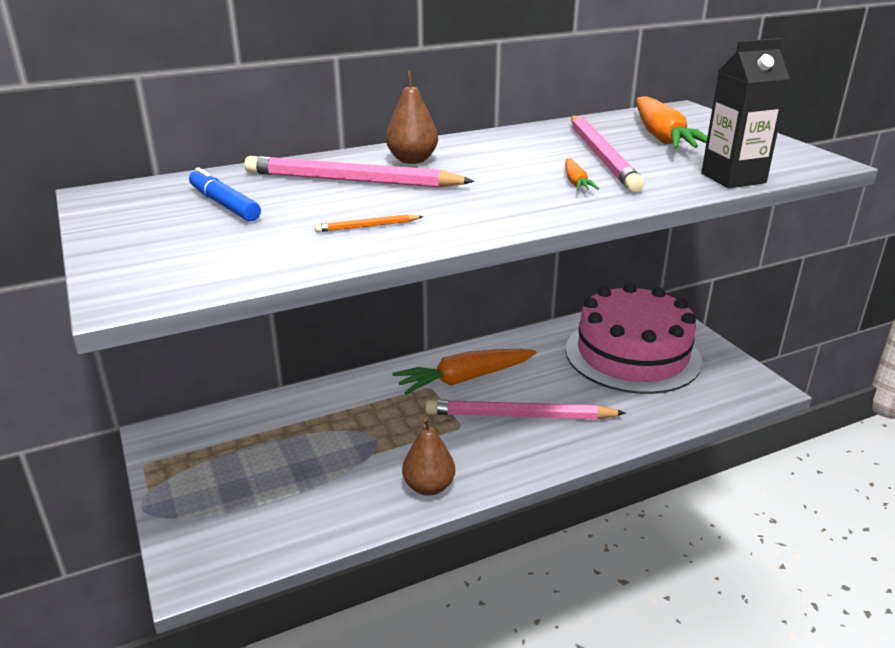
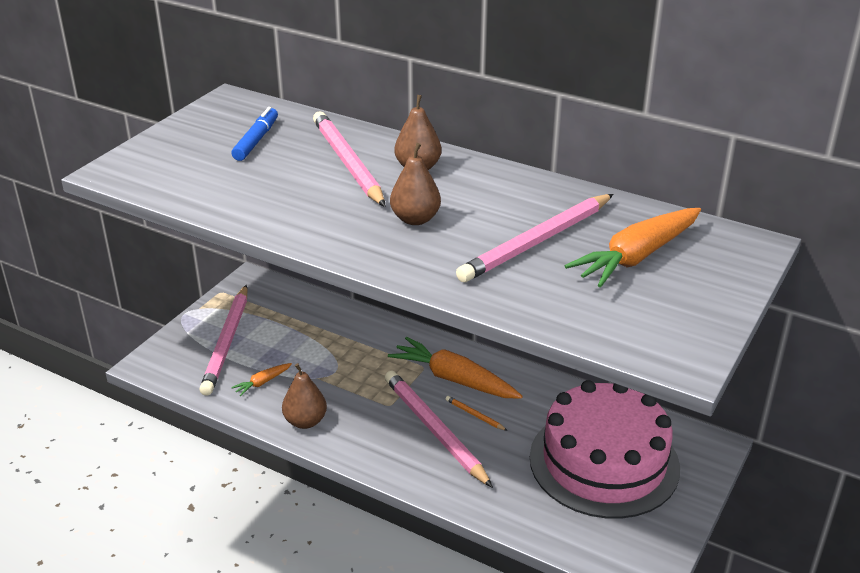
camera: 55 degrees right, 5 degrees up
(238, 493) = (227, 342): none -> pink pencil
(367, 226) = (273, 200): orange pencil -> orange pencil (474, 415)
(503, 182) = (415, 219): none -> brown pear
(576, 182) = (455, 249): orange carrot -> orange carrot (262, 382)
(733, 178) = (563, 321): black carton -> none

